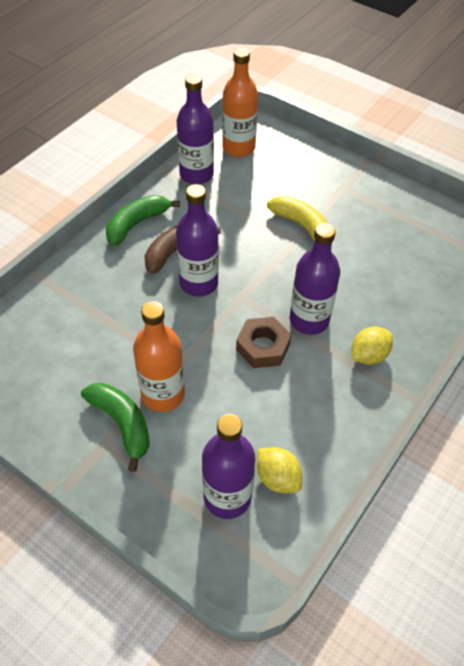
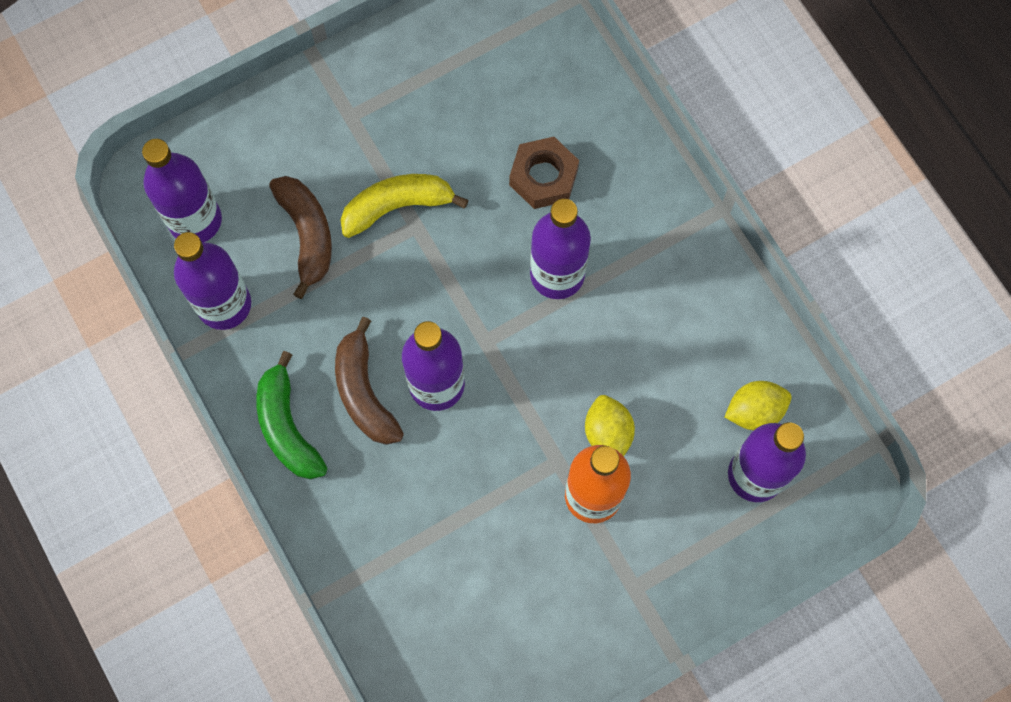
camera: 65 degrees left, 20 degrees up
(122, 424) = (615, 558): green banana -> none
(238, 148) = (195, 220): orange bottle -> purple bottle
(259, 194) = (307, 235): none -> brown banana
(263, 347) = (573, 348): brown nut -> brown nut (543, 177)
(368, 355) = (638, 232): yellow lemon -> yellow lemon (608, 433)

